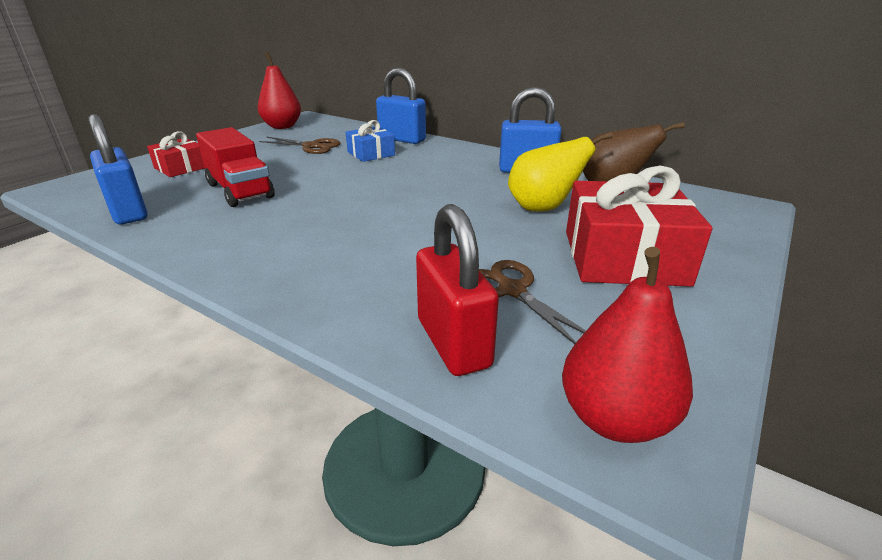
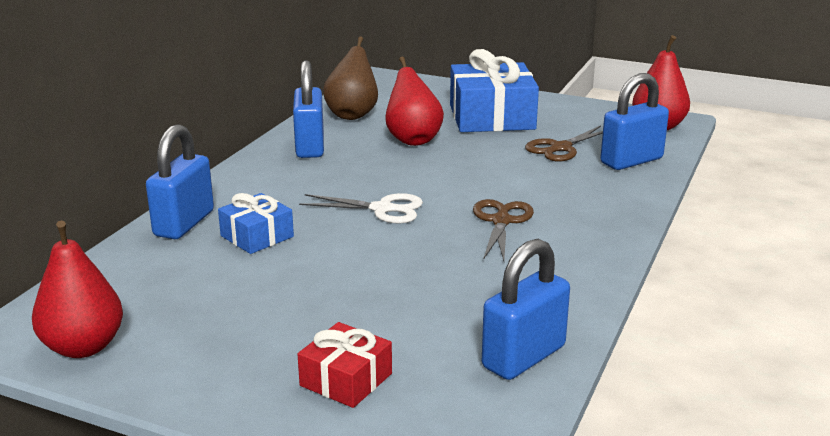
camera: 100 degrees left, 5 degrees down
(240, 191) = (425, 298): red truck -> none
(311, 146) = (222, 288): brown scissors -> brown scissors (501, 221)
(389, 187) = (382, 209): none -> white scissors
(453, 343) = (631, 161): red padlock -> blue padlock
(543, 208) = (413, 140): yellow pear -> red pear
(624, 257) = (491, 117): red gift -> blue gift

